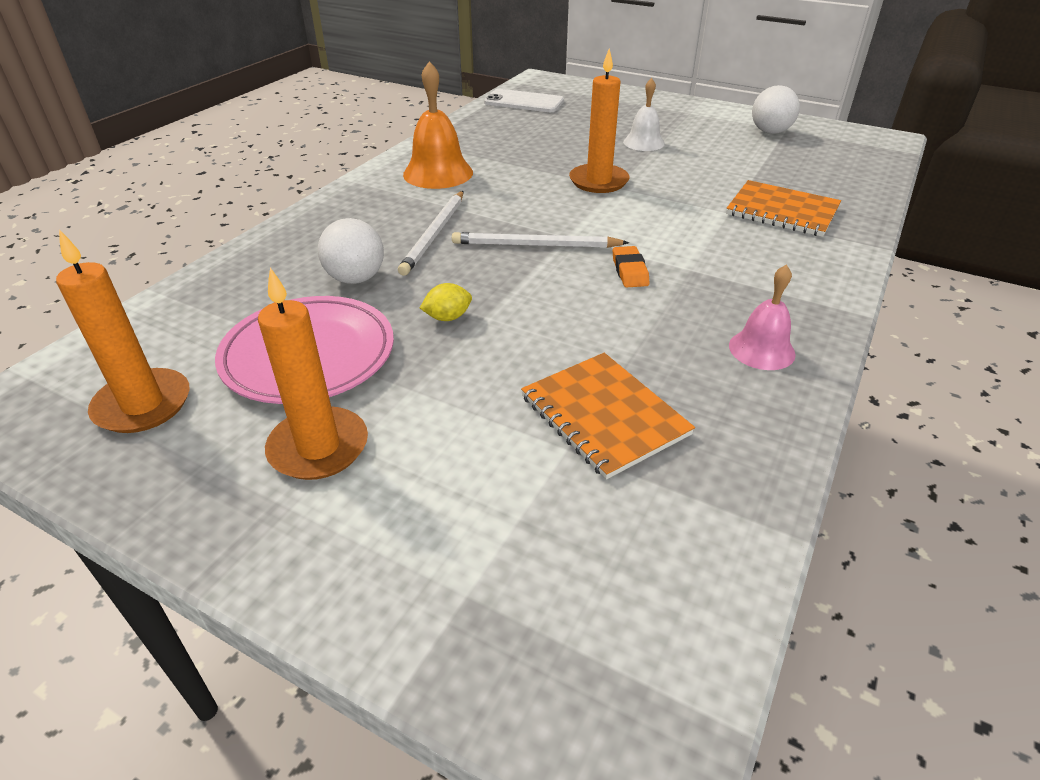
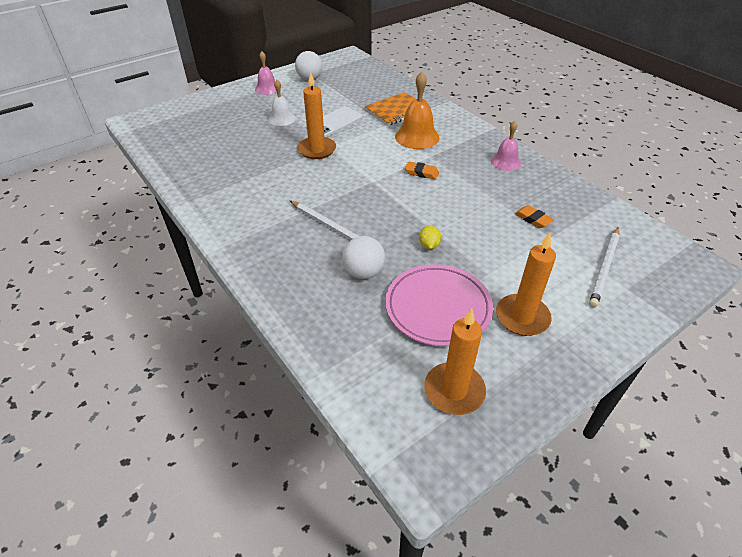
camera: 65 degrees left, 5 degrees up
(438, 173) = (246, 205): orange bell -> orange bell (417, 137)
(524, 102) = (168, 139): white phone -> white phone (334, 122)
(535, 245) = (374, 194): white pencil -> white pencil (604, 268)
(604, 415) = (533, 219): orange notebook -> orange eraser
(702, 116) = (267, 88): none -> pink bell

